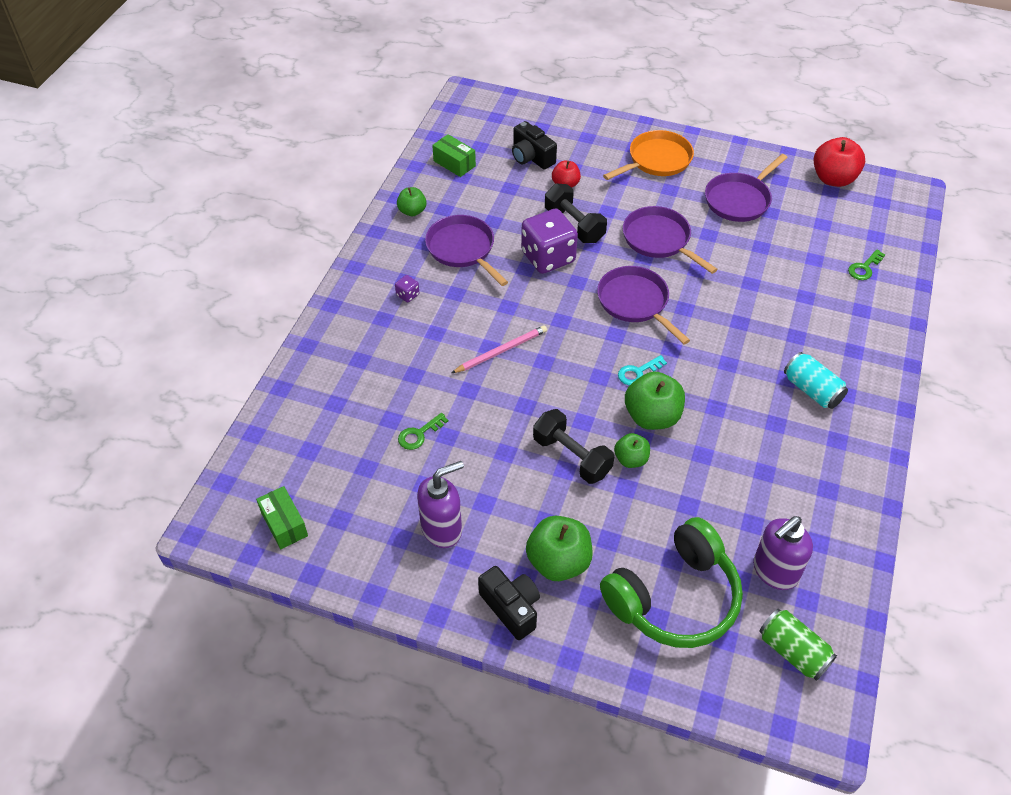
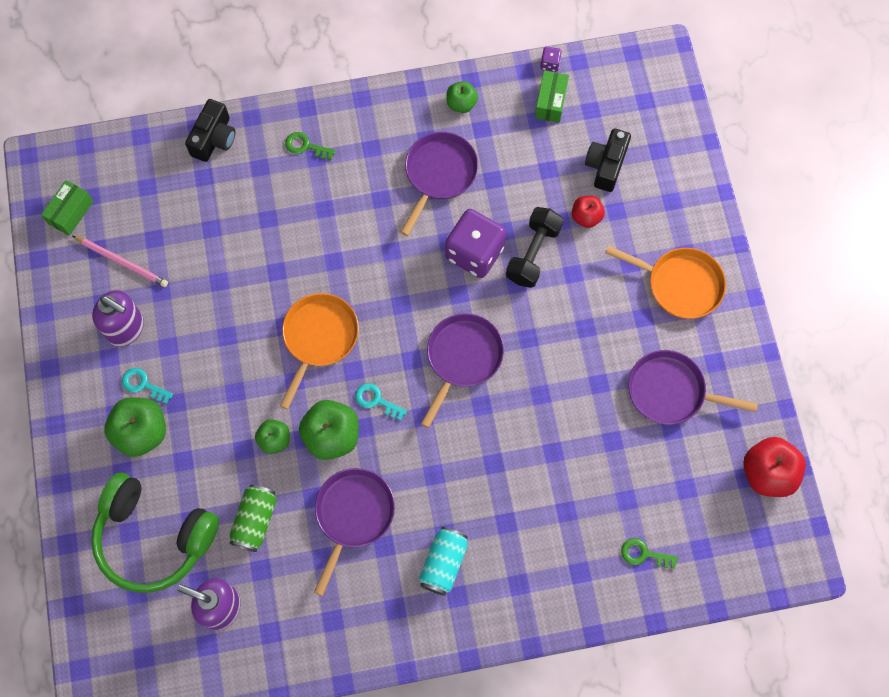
camera: 60 degrees right, 20 degrees up
(407, 295) = (354, 161): purple dice -> purple dice (550, 64)
(419, 434) = (208, 259): green key -> green key (306, 146)
(501, 351) = (335, 274): pink pencil -> pink pencil (122, 262)
(510, 539) = (143, 384): none -> turquoise key
(511, 608) = (82, 418): black camera -> black camera (214, 139)
(554, 387) = (319, 338): none -> orange pan
(572, 456) = (251, 390): black dumbbell -> none
(659, 240) = (561, 341): purple pan -> purple pan (353, 515)
(793, 651) = (151, 651): green can -> green can (255, 520)

